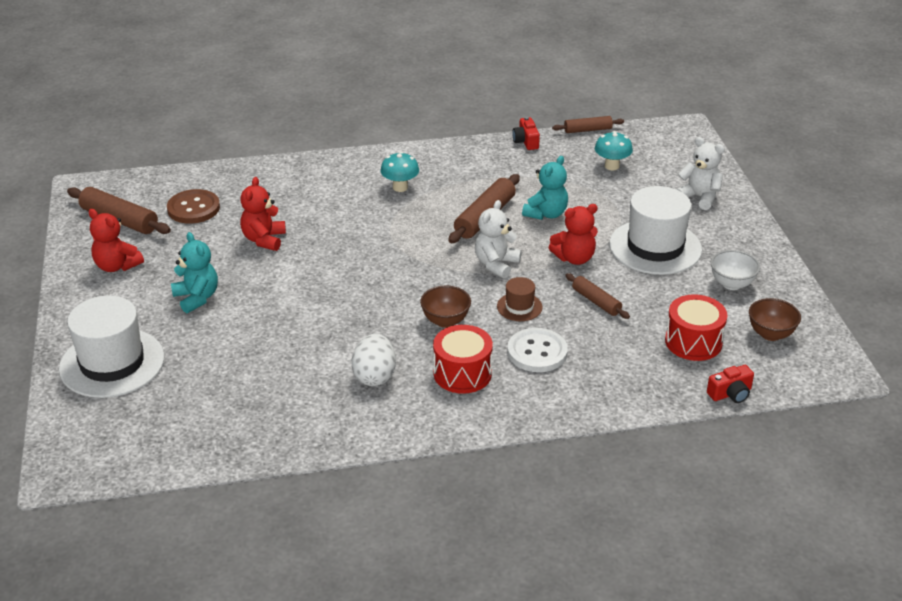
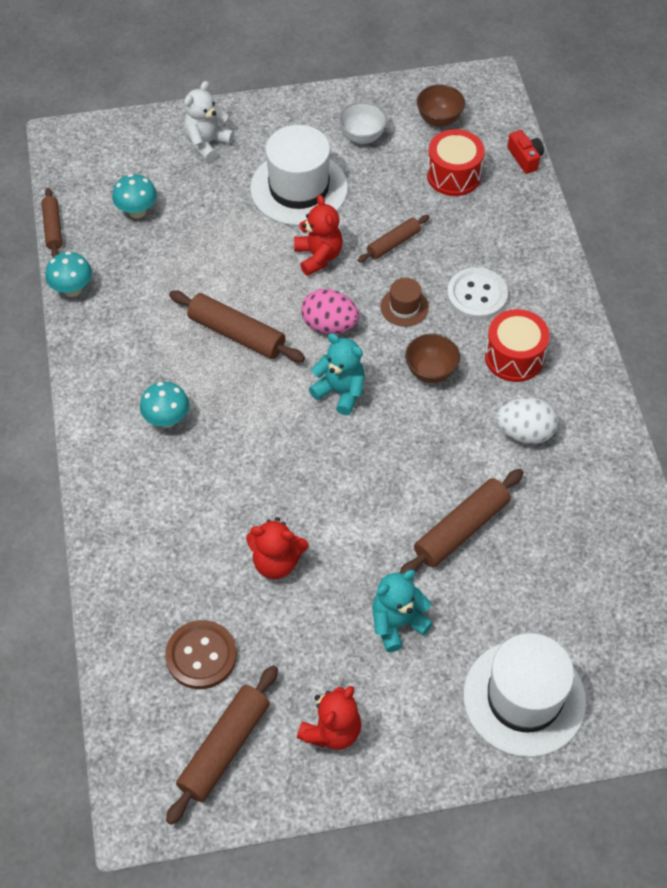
camera: 90 degrees left, 20 degrees up
(277, 334) = (461, 529): none -> brown rolling pin
(496, 264) = (329, 325): white teddy bear -> pink egg
(526, 141) = (72, 289): red camera -> turquoise mushroom
(546, 214) = (232, 277): turquoise teddy bear -> turquoise teddy bear (340, 391)

